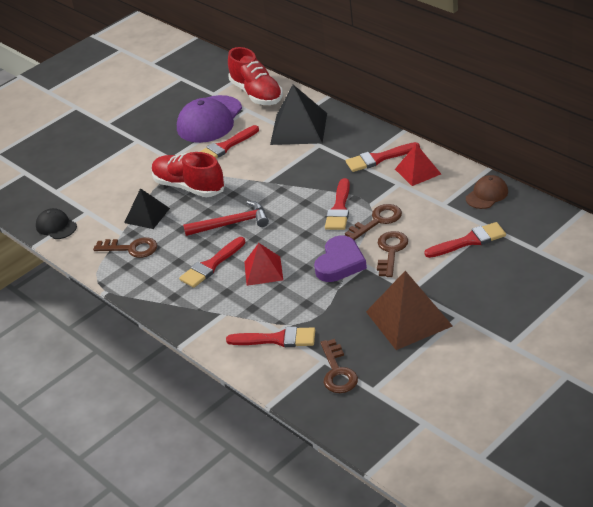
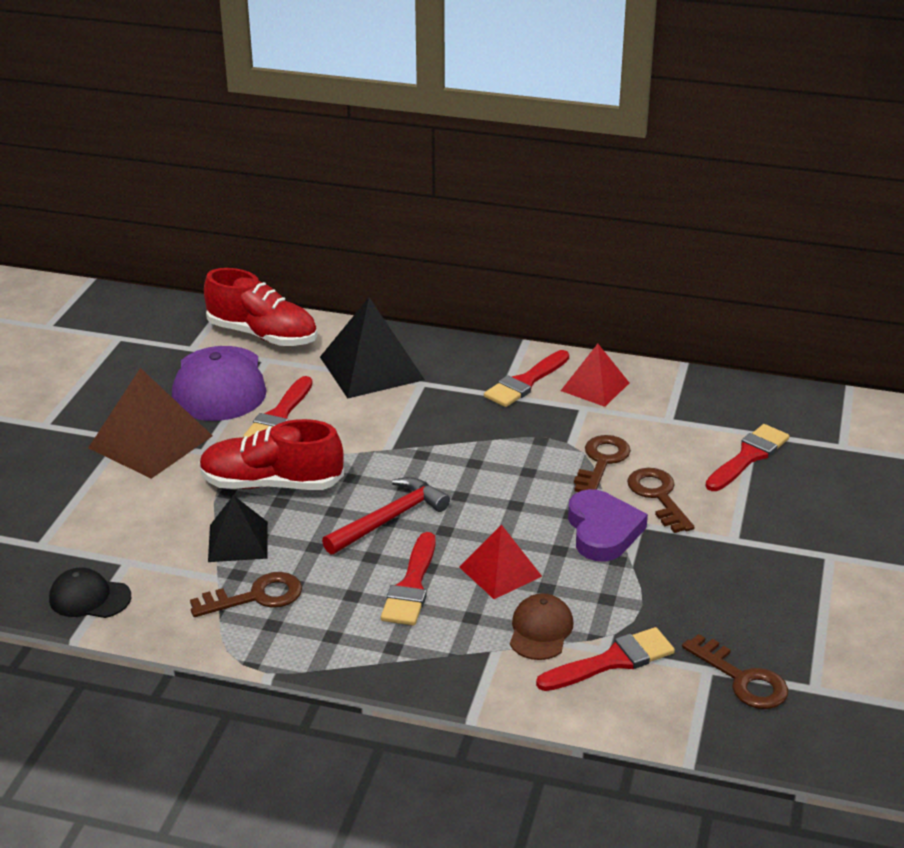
camera: 35 degrees left, 5 degrees down
(339, 209) = (532, 459): red brush -> none
(408, 318) = (767, 577): brown pyramid -> brown pyramid (150, 442)
(487, 194) = (714, 394): brown cap -> brown cap (540, 630)

